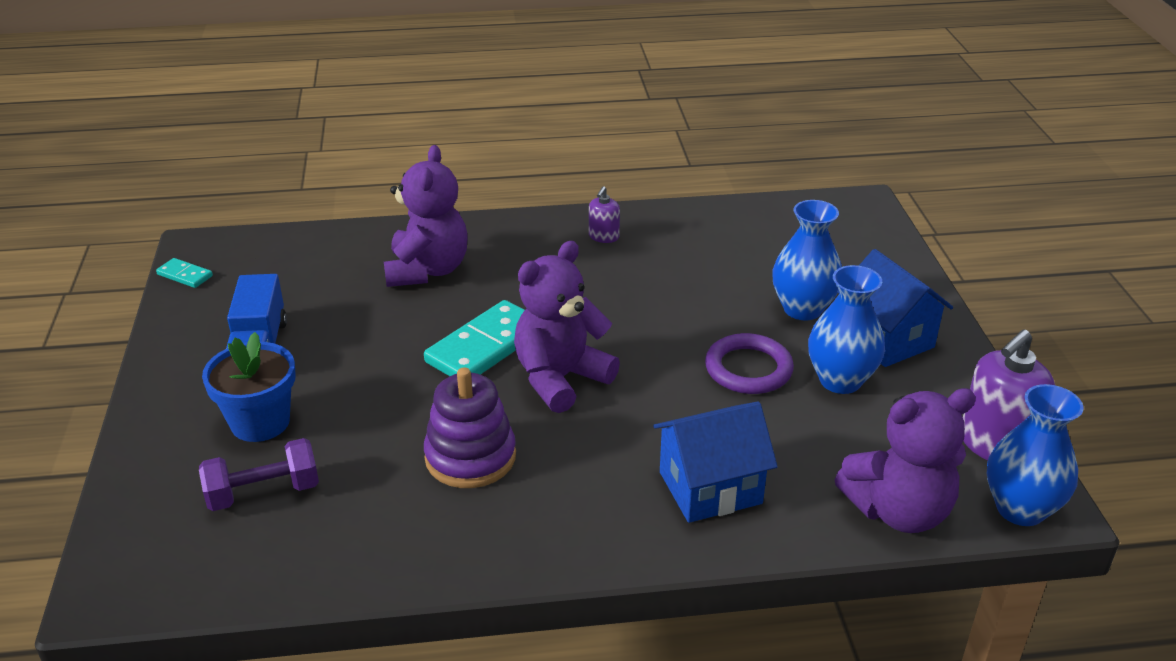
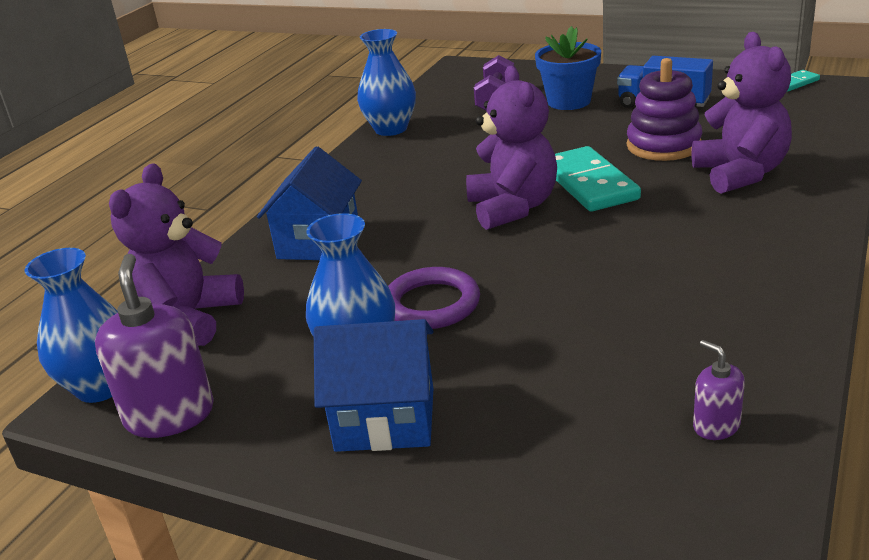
camera: 125 degrees right, 5 degrees down
(427, 270) = (740, 174): purple teddy bear -> purple teddy bear turned 135 degrees counterclockwise
(470, 457) = (458, 161): purple stacking toy -> purple stacking toy (663, 145)
(603, 237) = (755, 281): purple soap dispenser -> purple soap dispenser (716, 426)
(802, 309) = (496, 377): blue vase -> blue vase (391, 129)

